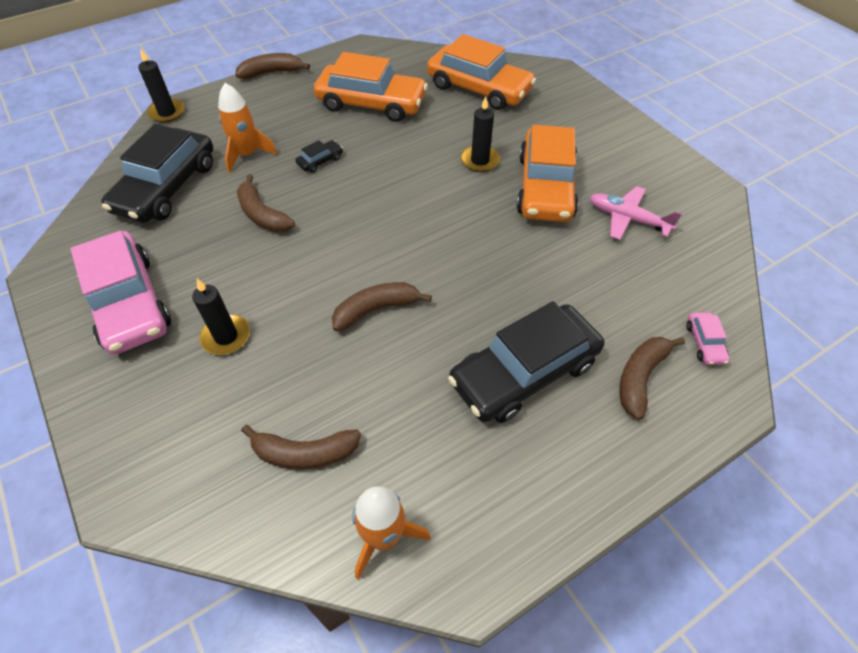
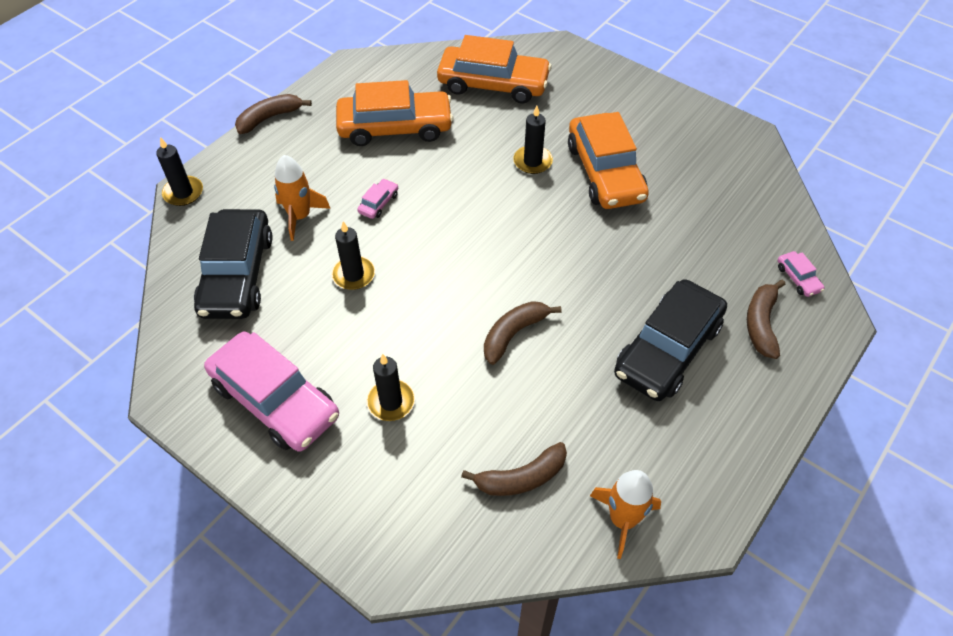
camera: 20 degrees left, 0 degrees up
(262, 214) = (353, 274): brown banana -> black candle
(320, 161) = (378, 203): black car -> pink car
(627, 218) = (690, 183): pink plane -> none

